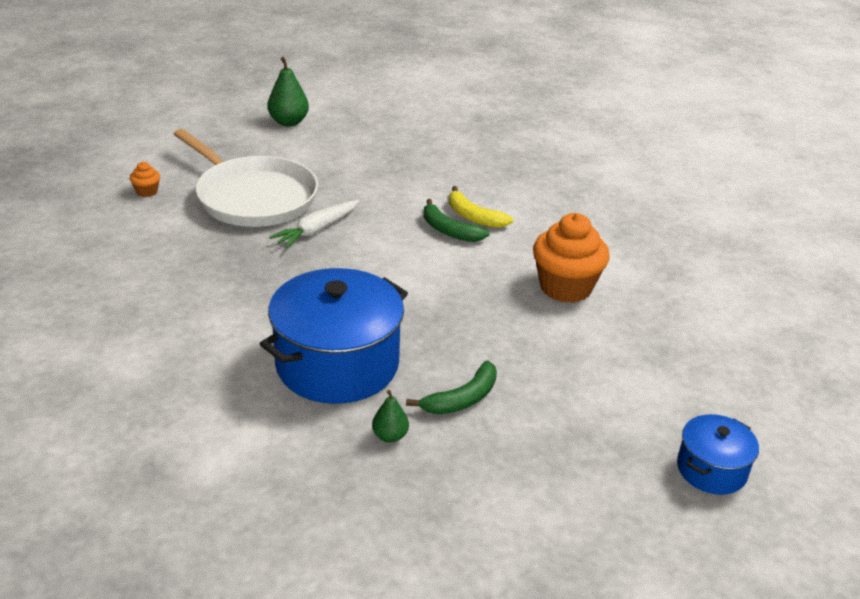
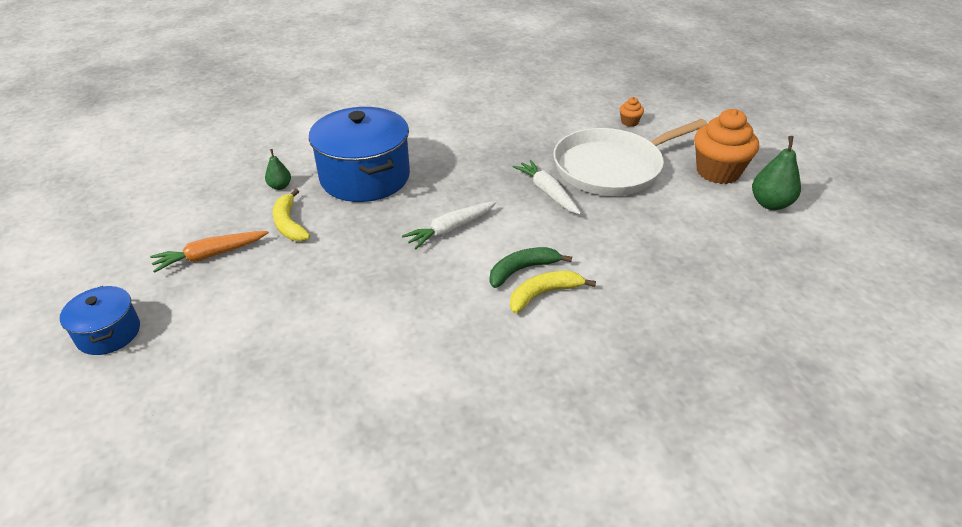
camera: 110 degrees right, 5 degrees up
(411, 279) = (450, 230): none -> white carrot
(462, 399) = (289, 224): green banana -> yellow banana
(554, 444) = (210, 255): none -> orange carrot
(565, 287) = (389, 326): orange cupcake -> orange cupcake (718, 172)

